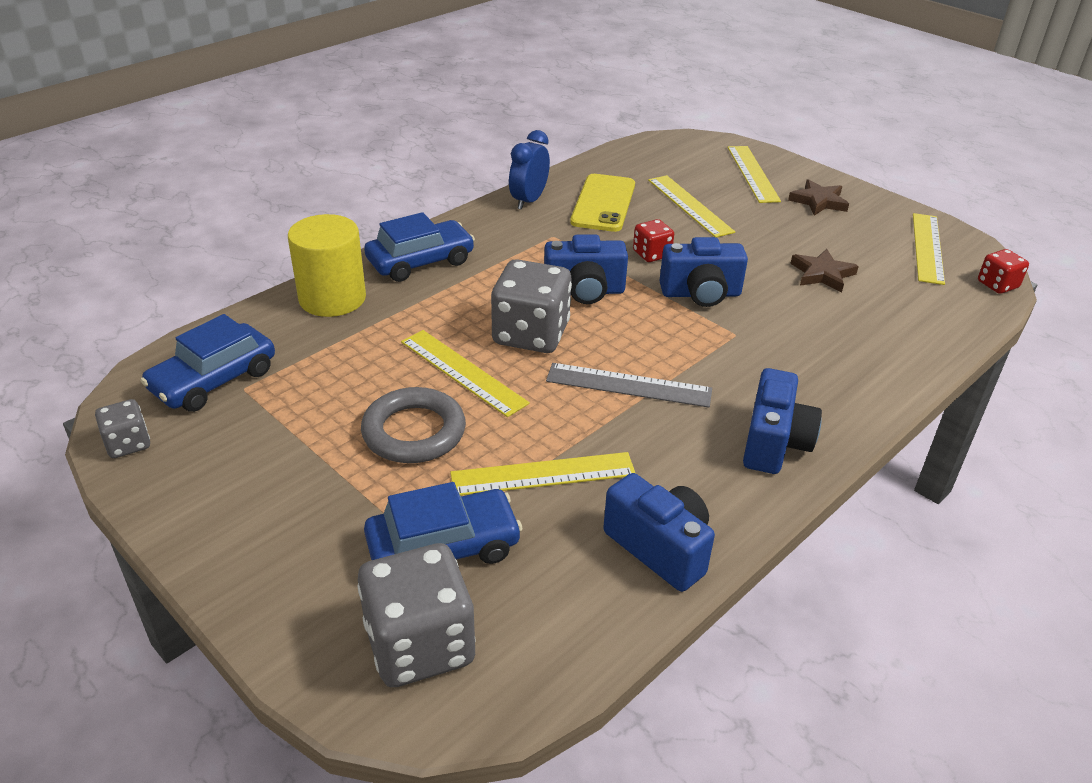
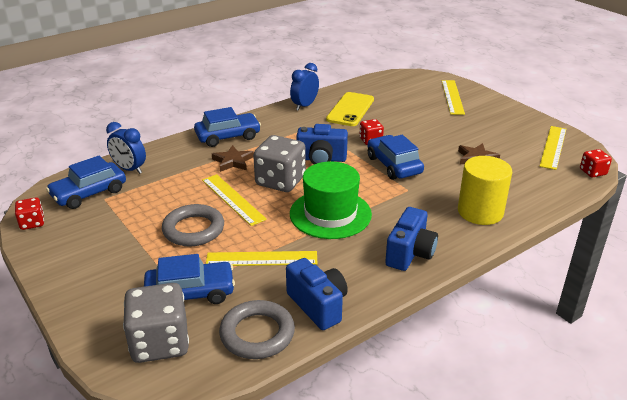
camera: 10 degrees right, 5 degrees down
(128, 444) = (32, 223): grey dice -> red dice
(271, 331) = (129, 169): none -> blue clock
(332, 298) = (170, 153): yellow cylinder -> yellow cylinder (480, 212)
(577, 610) = (257, 334): none -> grey ring
(628, 385) = (330, 214): grey ruler -> green hat
(690, 205) = (405, 113): yellow ruler -> none
(700, 294) = (393, 165): blue camera -> blue car
(818, 201) = (490, 115): brown star -> brown star (233, 161)

